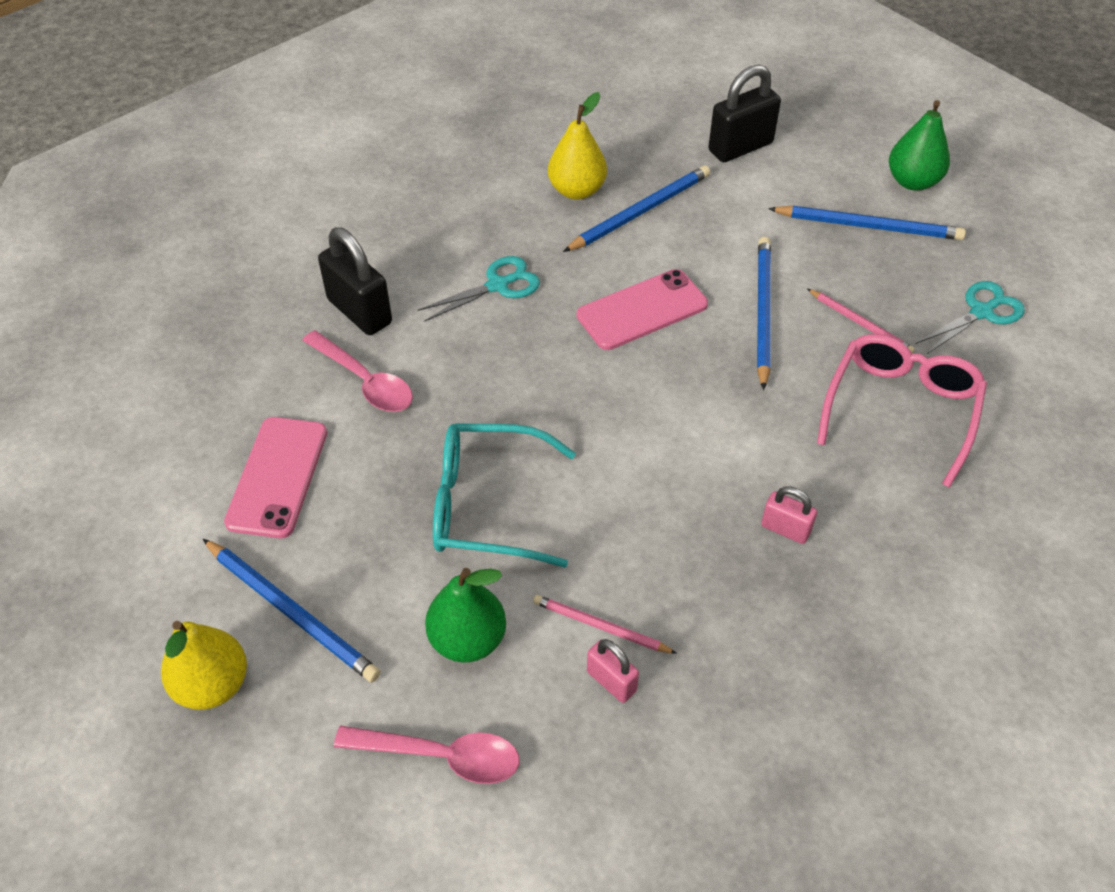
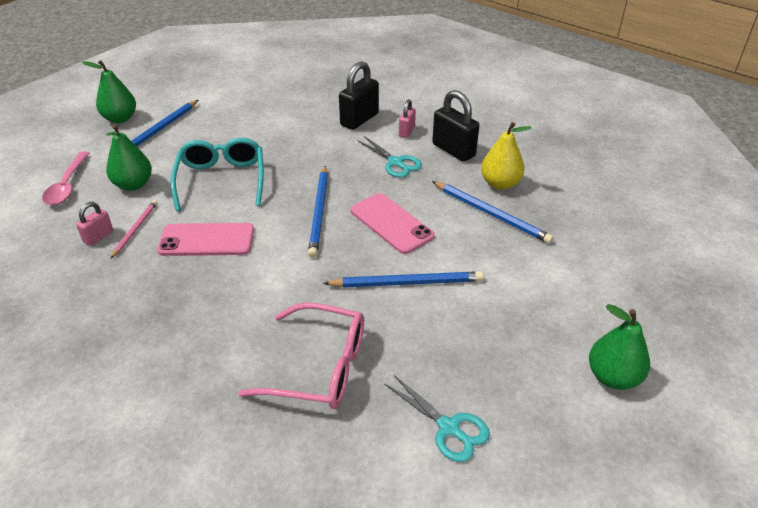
camera: 80 degrees right, 10 degrees down
(212, 684) = (120, 118): yellow pear -> green pear
(277, 477) = (239, 114): pink phone -> pink phone (207, 240)
(365, 381) = (307, 129): pink spoon -> none
(740, 147) = (595, 260): black padlock -> black padlock (453, 150)
(785, 529) = (202, 304): pink padlock -> pink padlock (406, 131)
(860, 323) = (410, 341): pink pencil -> none
(869, 226) = (533, 345): blue pencil -> blue pencil (319, 212)

